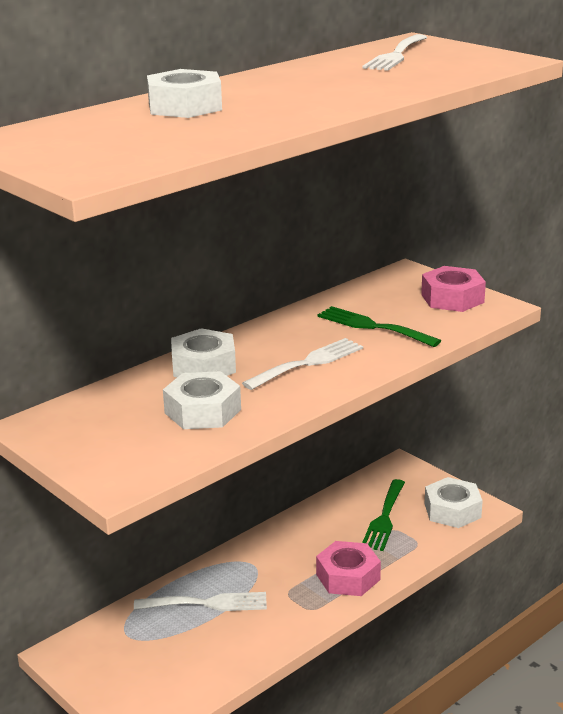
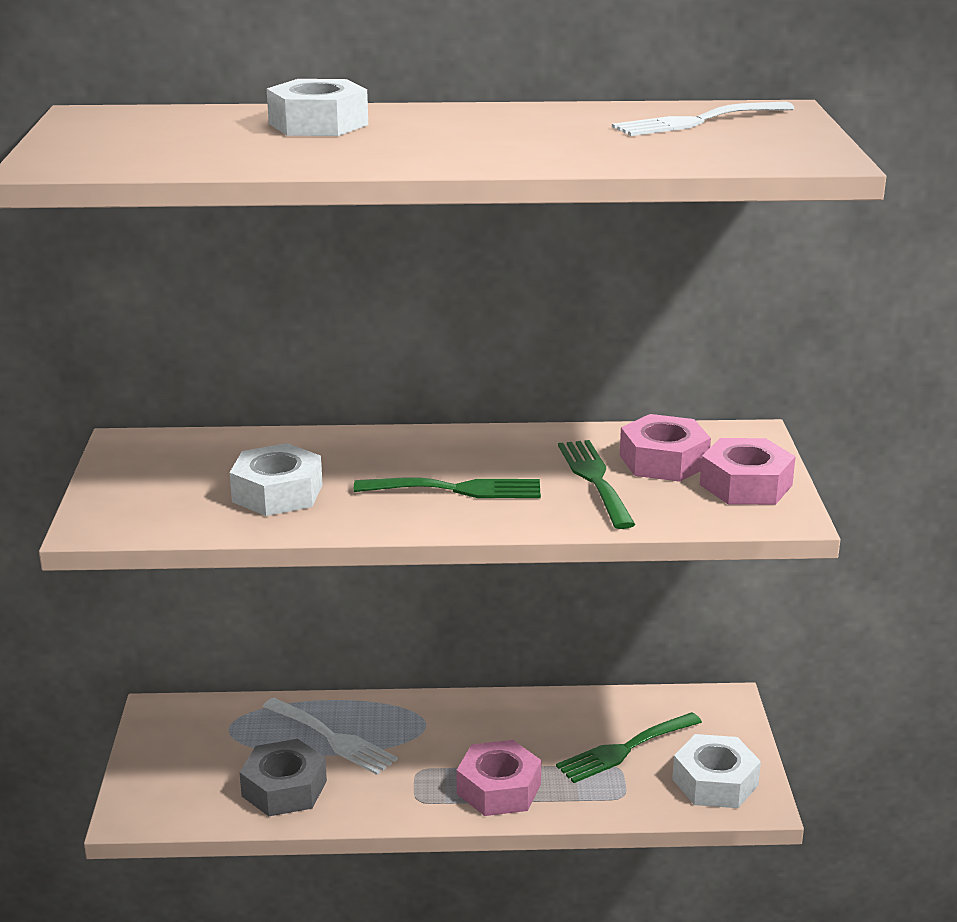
camera: 40 degrees right, 0 degrees up
(203, 366) = (357, 450): white nut -> none
(220, 650) = (284, 788): none -> grey nut
(308, 363) = (457, 489): white fork -> green fork
(389, 302) = (663, 461): none -> pink nut

